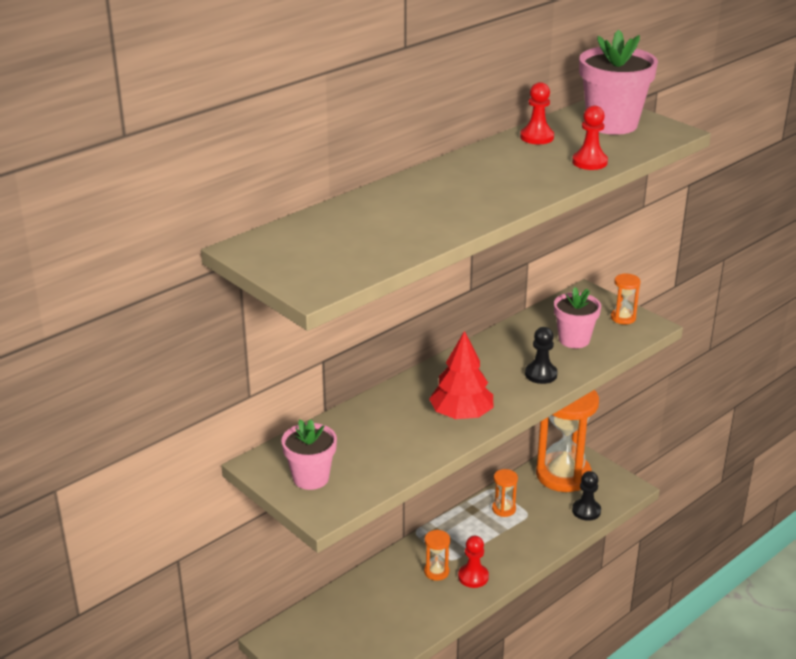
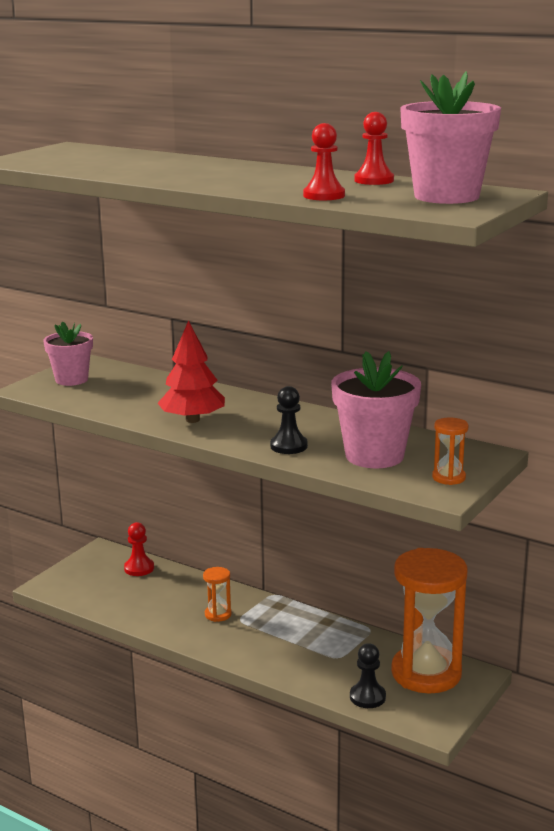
camera: 75 degrees right, 10 degrees down
(473, 577) = (219, 636): red pawn -> red pawn (139, 568)
(503, 509) = (338, 640): orange hourglass -> none
(574, 340) = (374, 456): pink flower pot -> pink flower pot, size x1.53

